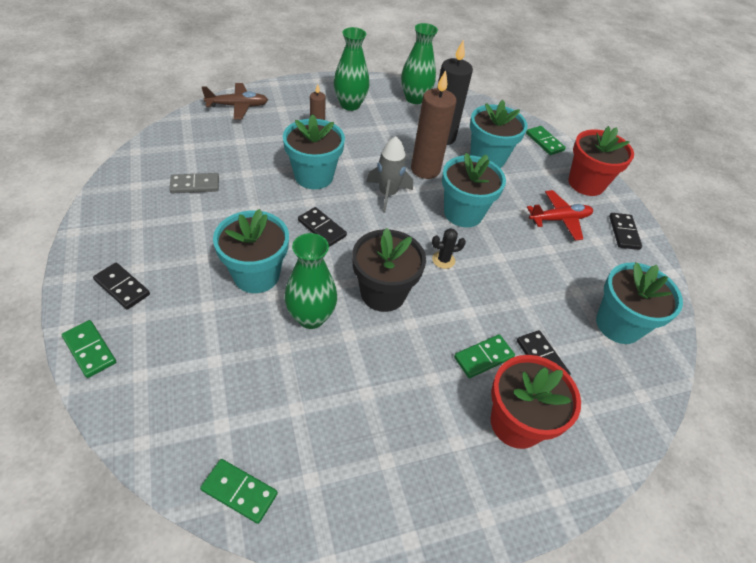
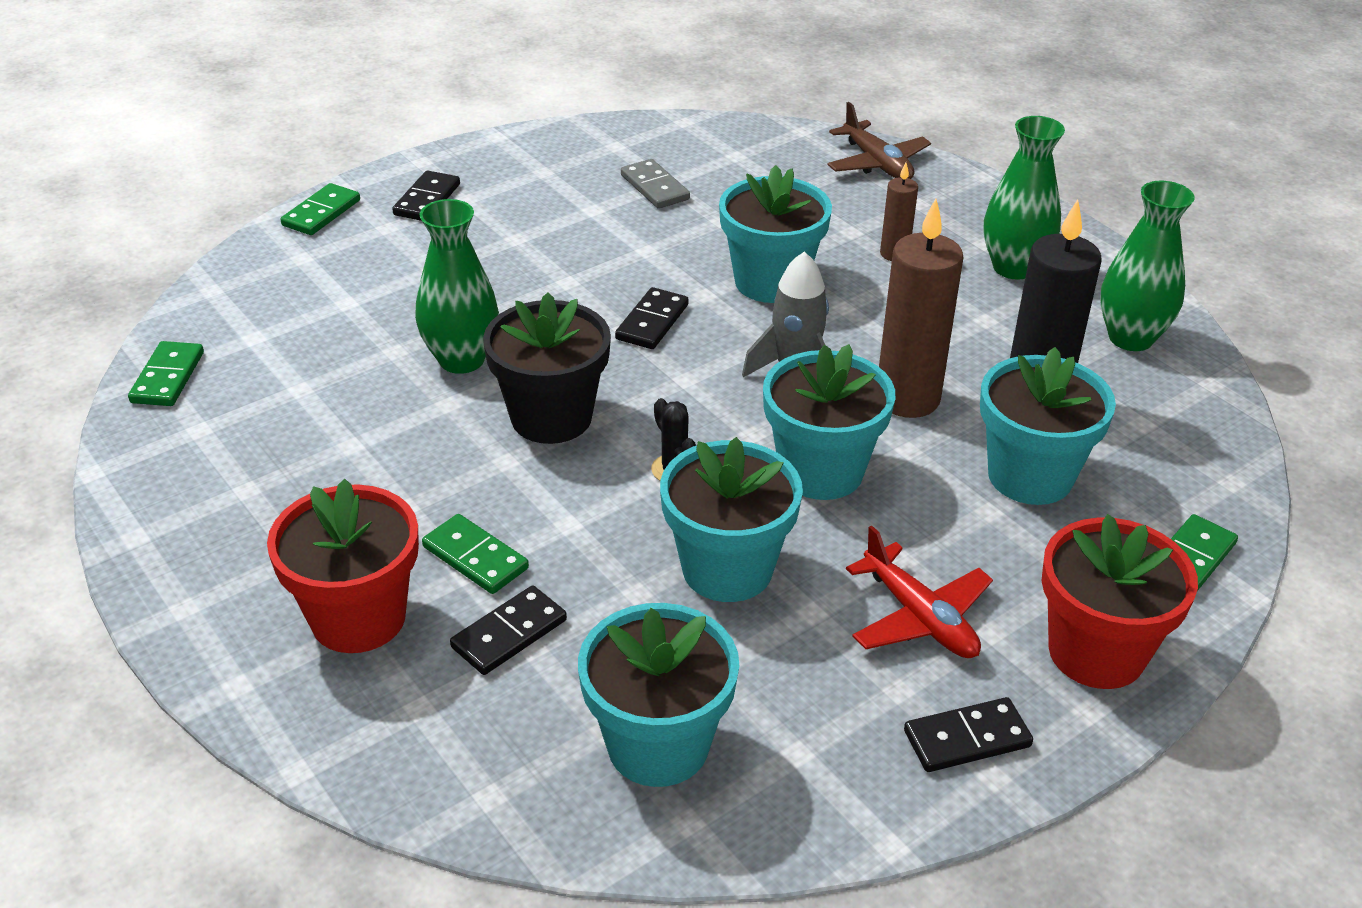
camera: 75 degrees right, 10 degrees down
(256, 275) = (512, 291): turquoise flower pot -> turquoise flower pot (727, 569)

